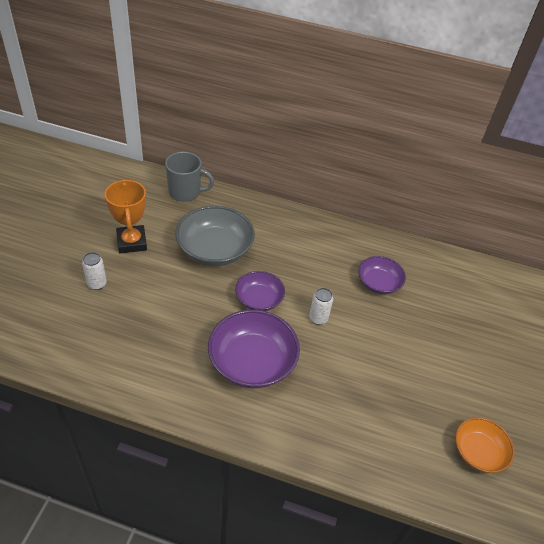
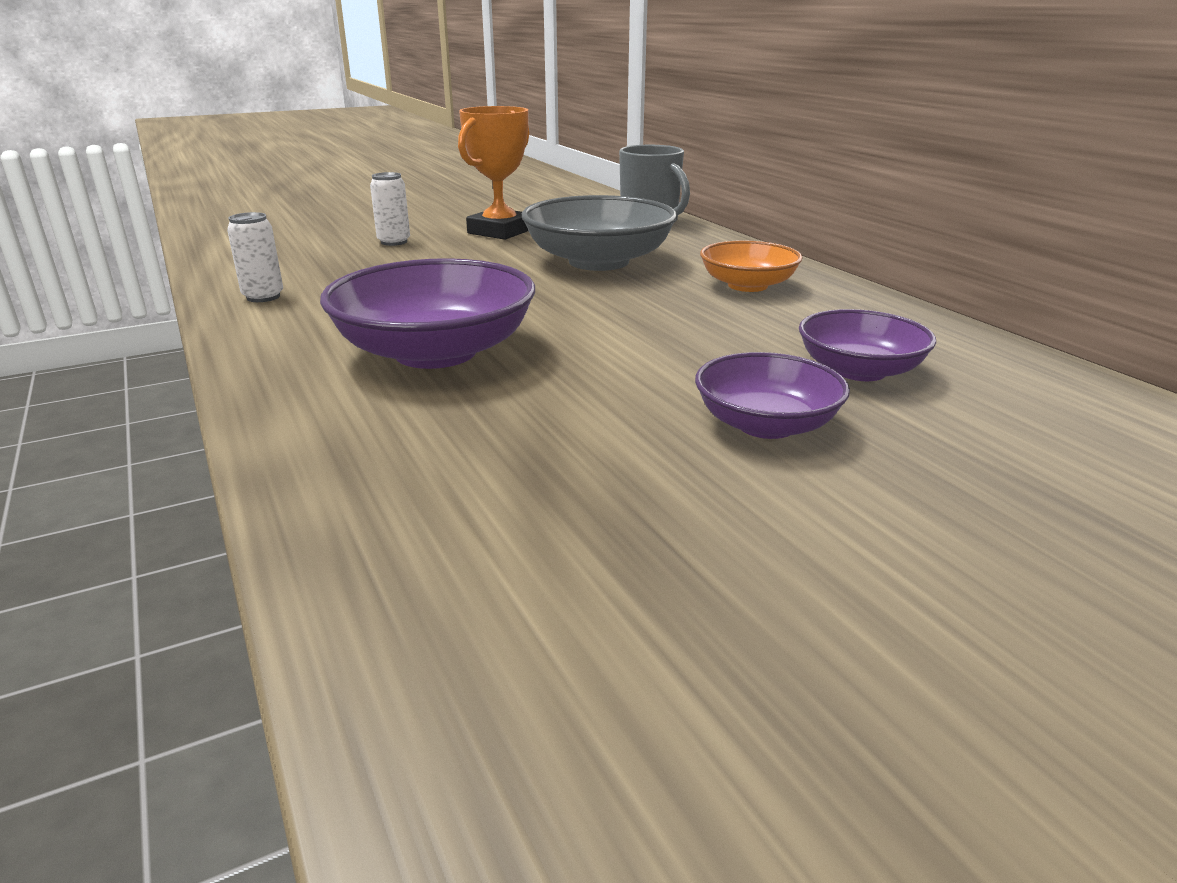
camera: 50 degrees right, 20 degrees down
(259, 299) = (575, 311): purple bowl -> purple bowl (766, 425)
(318, 318) = (643, 359): white can -> white can (263, 297)
(478, 452) = (693, 737): orange bowl -> orange bowl (747, 285)

